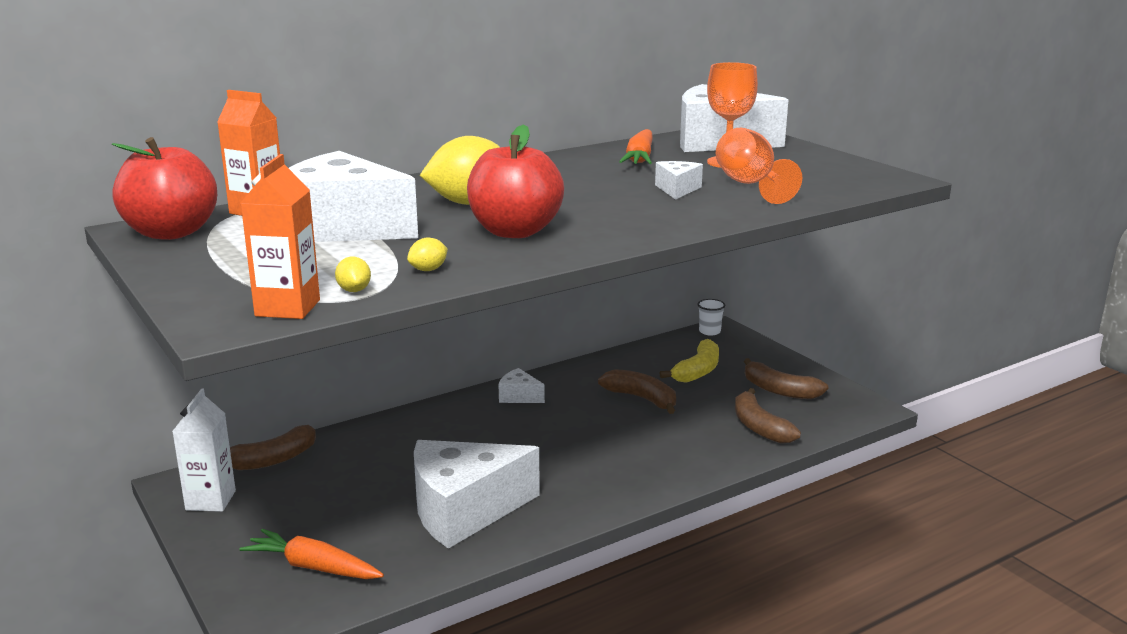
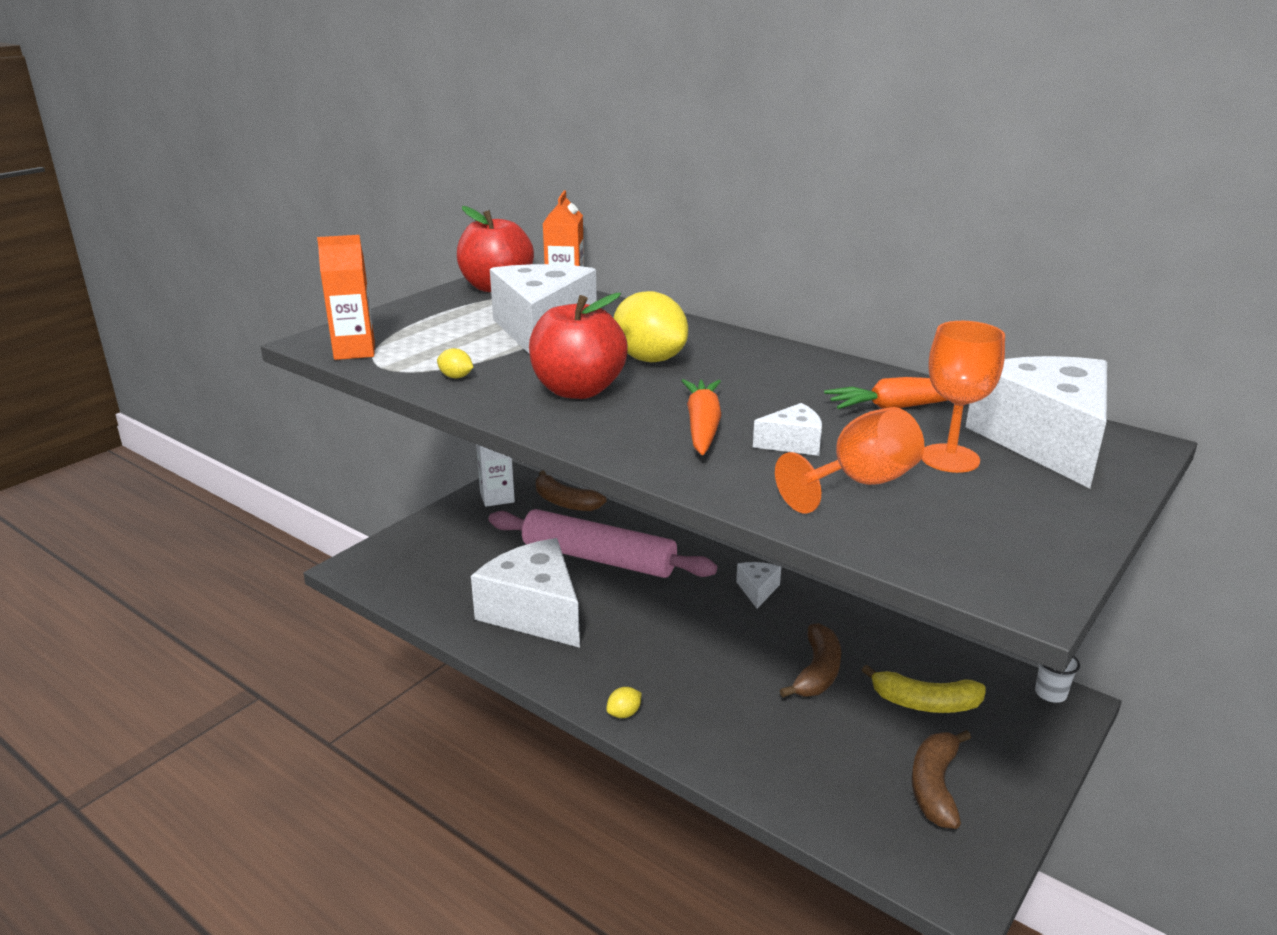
camera: 70 degrees right, 5 degrees up
(313, 567) = (428, 565): orange carrot -> orange carrot (702, 426)
(354, 290) = (398, 363): yellow lemon -> yellow lemon (624, 713)
(400, 459) = (598, 558): none -> pink rolling pin
(759, 427) = (819, 781): brown banana -> none

